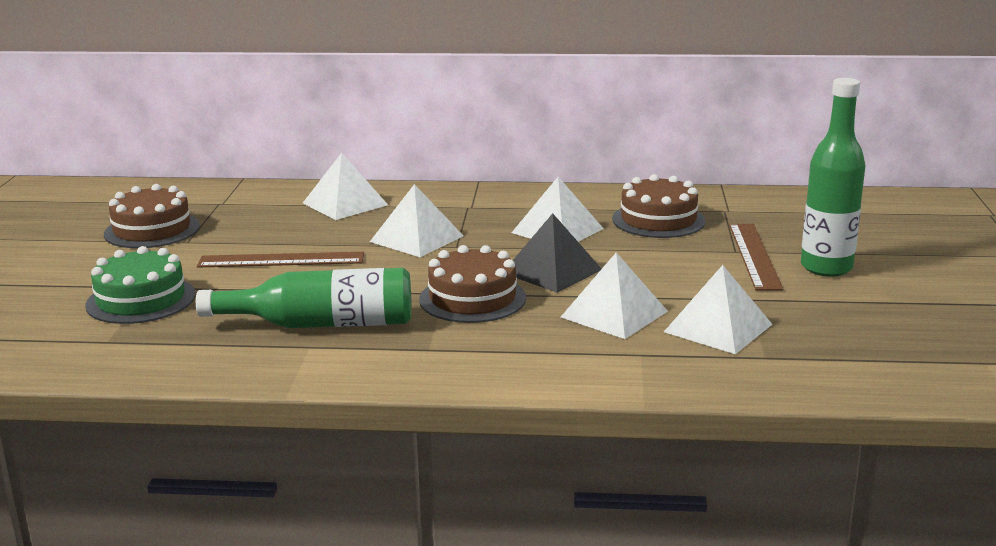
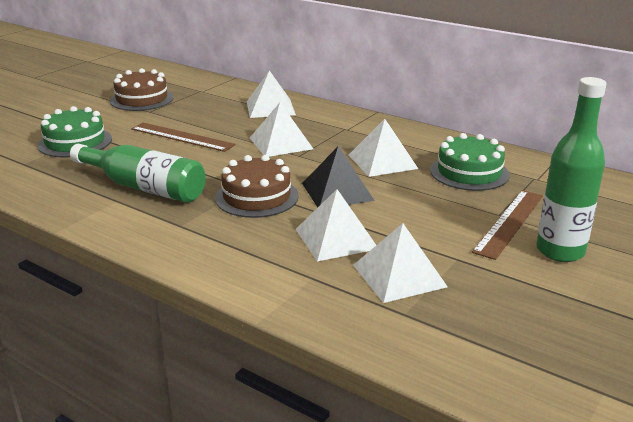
camera: 30 degrees right, 5 degrees up
(658, 220) = (469, 172): brown cake -> green cake

